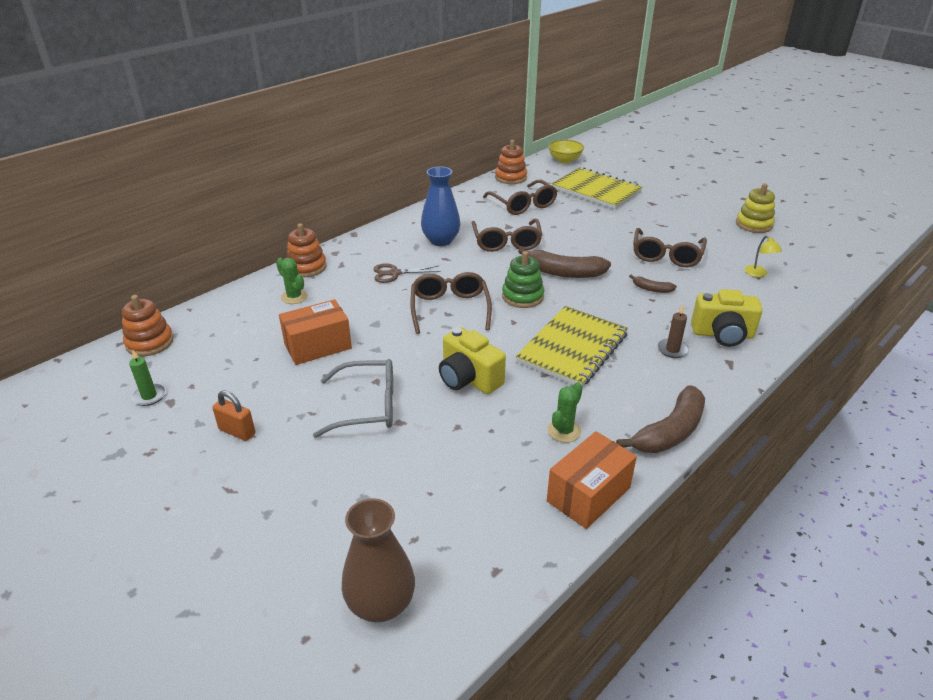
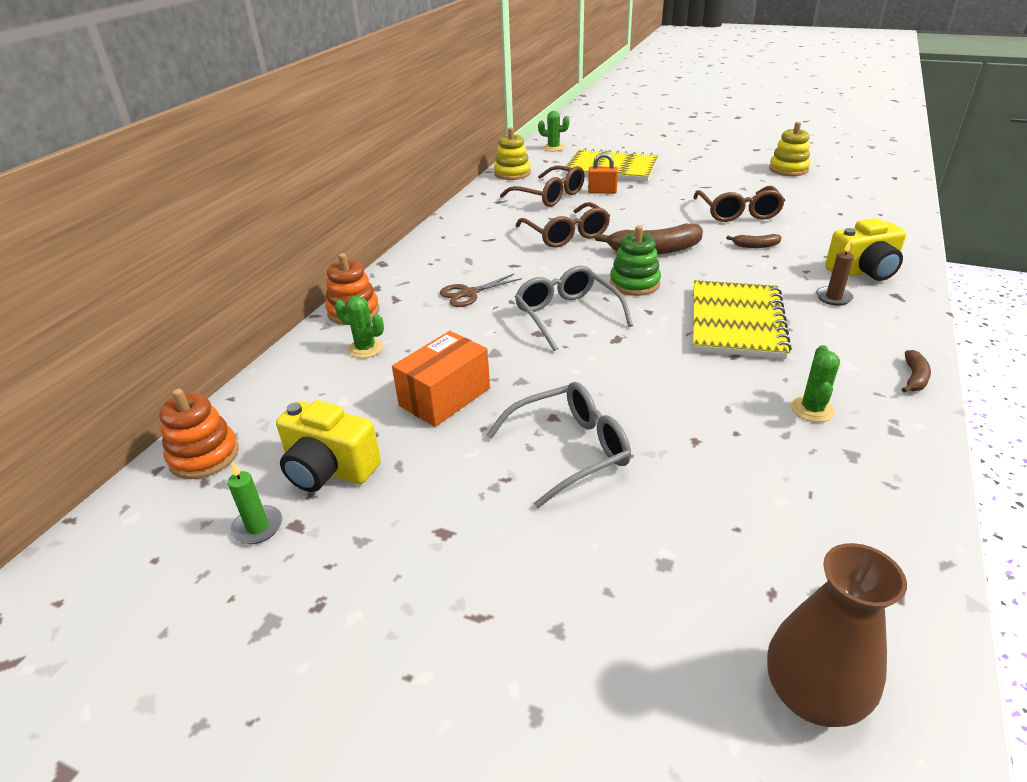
camera: 20 degrees left, 0 degrees up
(237, 431) = (425, 534): orange padlock -> orange padlock (602, 192)
(441, 240) = (492, 248): blue vase -> none
(450, 308) = (567, 315): brown glasses -> grey glasses
(469, 379) = (658, 384): yellow camera -> yellow camera (329, 469)
(510, 177) = (512, 173): orange stacking toy -> yellow stacking toy
(564, 160) = (553, 148): yellow bowl -> green cactus
(588, 494) = (905, 469): orange box -> none
(670, 431) = (914, 378): brown banana -> brown banana, size x0.49
(758, 274) = (837, 210): yellow lamp -> none

